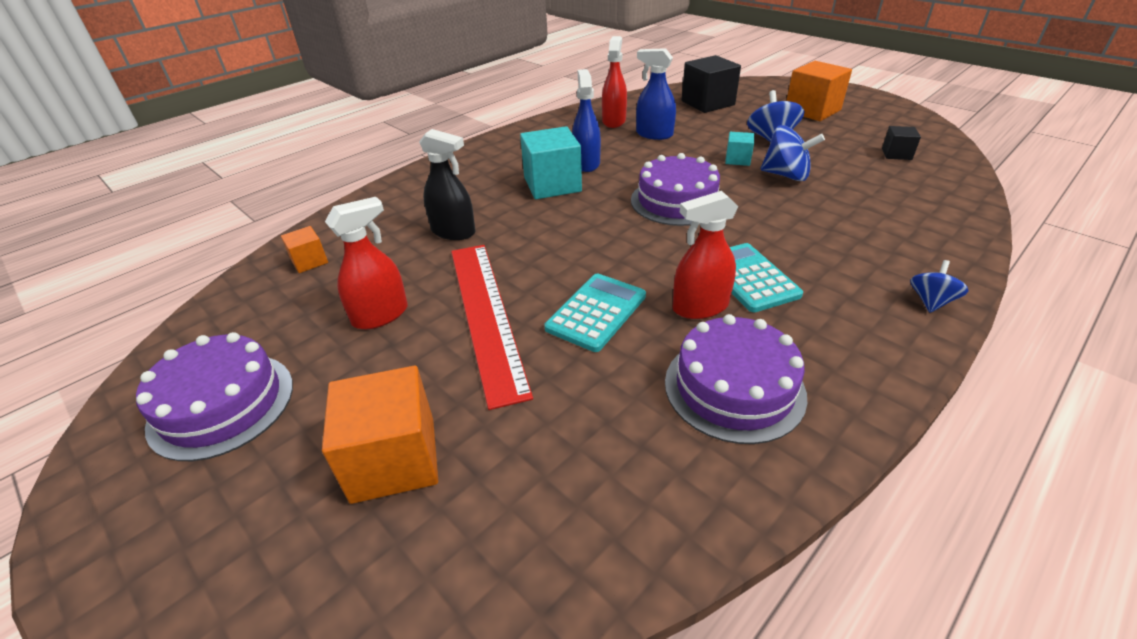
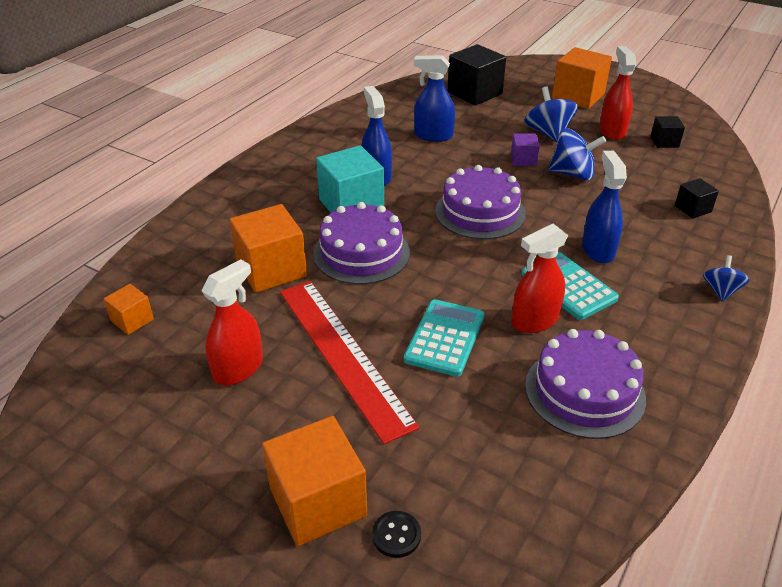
camera: 15 degrees left, 0 degrees up
(222, 404) = (123, 481): purple cake -> purple cake (361, 253)
(453, 232) = (271, 269): black spray bottle -> orange cube
(460, 512) = (396, 535): none -> black button
(614, 121) = (386, 122): red spray bottle -> red spray bottle (612, 131)
(737, 159) = (523, 160): turquoise cube -> purple cube
(793, 246) = (597, 250): none -> blue spray bottle
(914, 217) = (693, 209): none -> black cube

